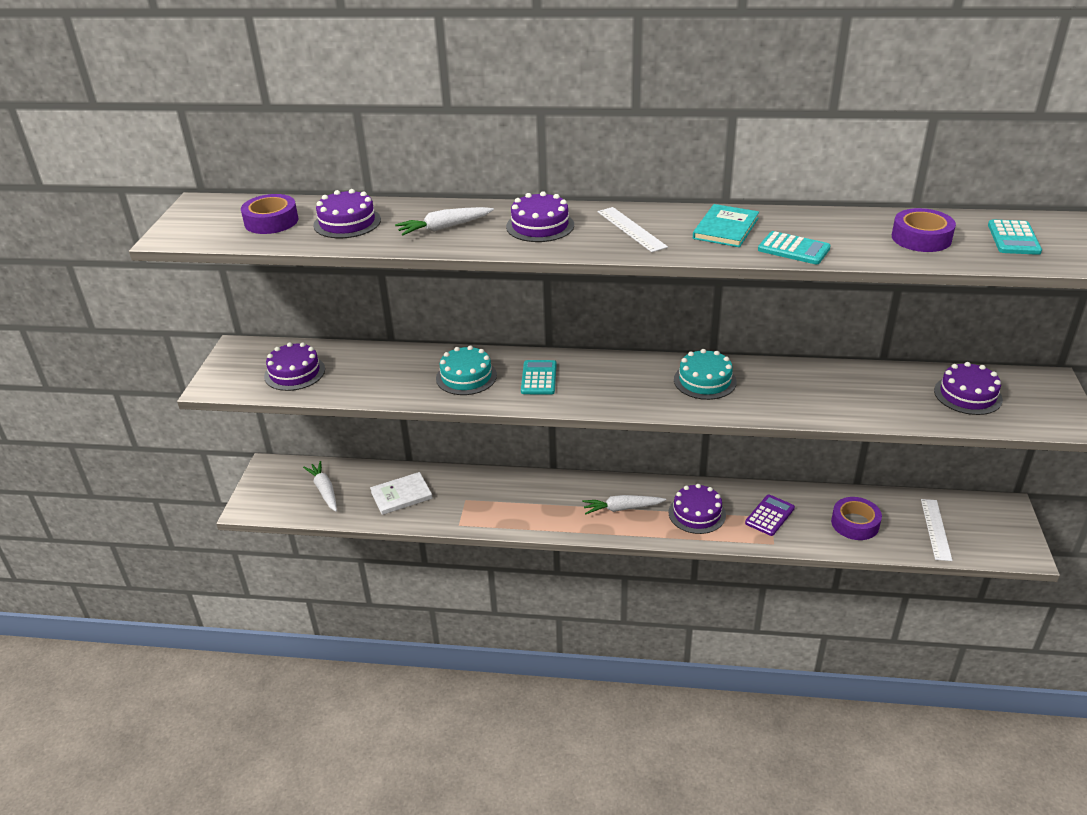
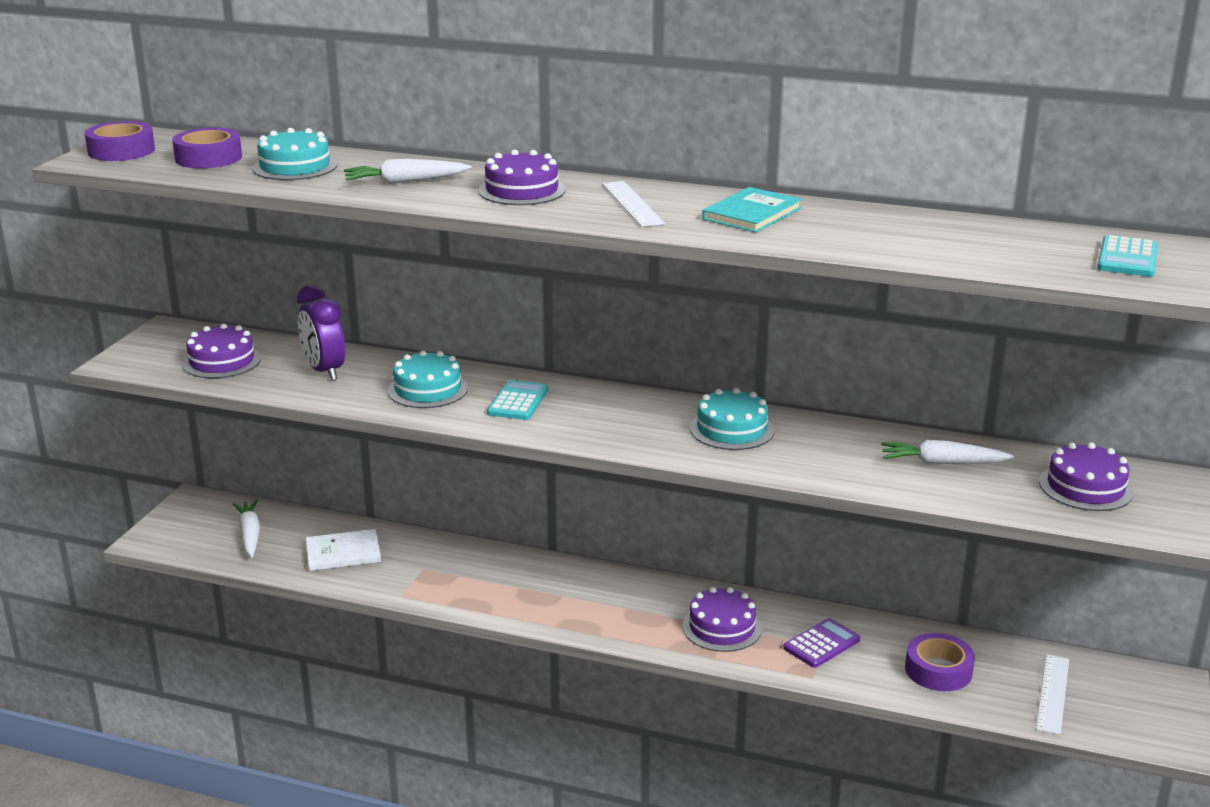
camera: 10 degrees right, 10 degrees down
(347, 222) = (295, 166): purple cake -> turquoise cake
(379, 371) = (324, 371): none -> purple clock
(622, 508) = (623, 608): white carrot -> white carrot (942, 463)
(793, 249) = (824, 241): turquoise calculator -> none
(921, 238) = (1001, 246): purple tape -> purple tape (121, 151)

